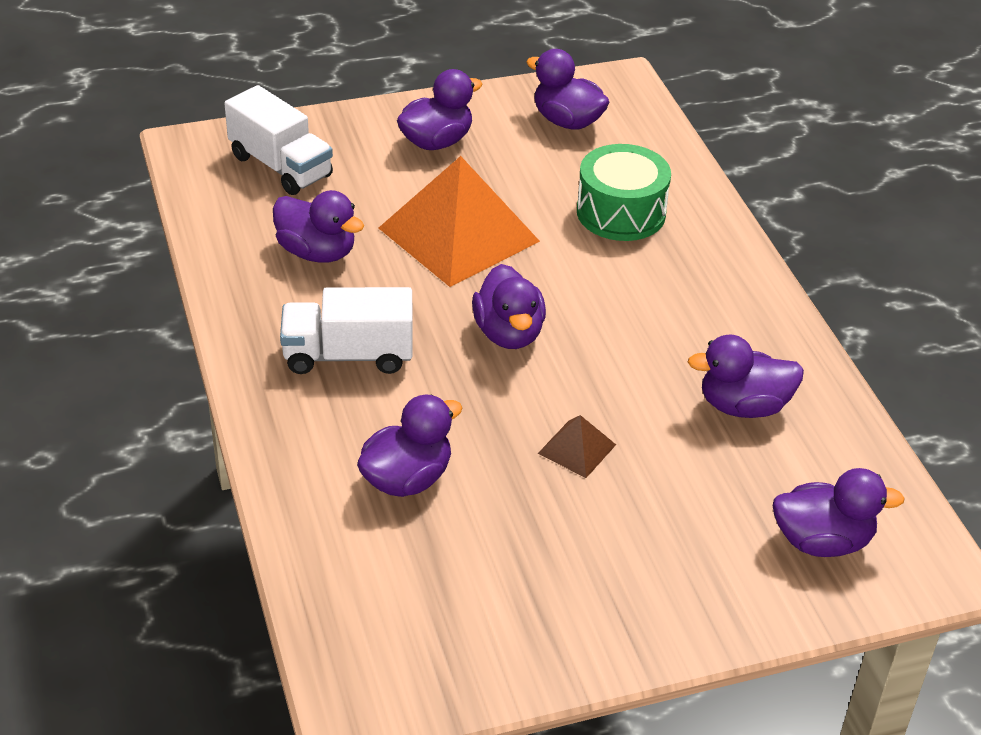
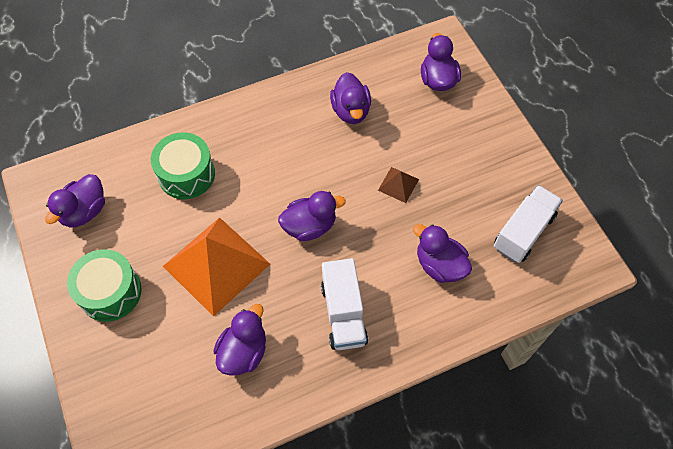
camera: 95 degrees left, 20 degrees up
(280, 166) = (144, 397): white truck -> white truck (523, 232)
(436, 142) = (110, 292): purple duck -> green drum

